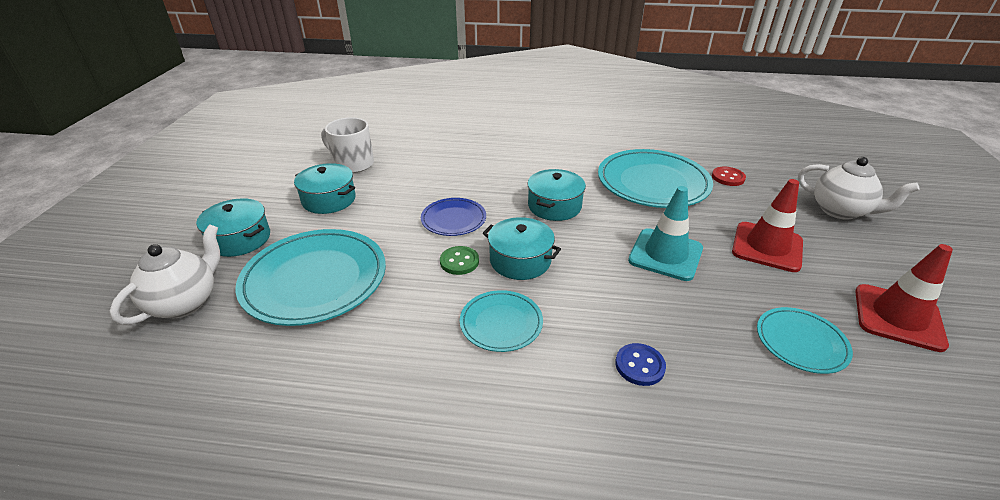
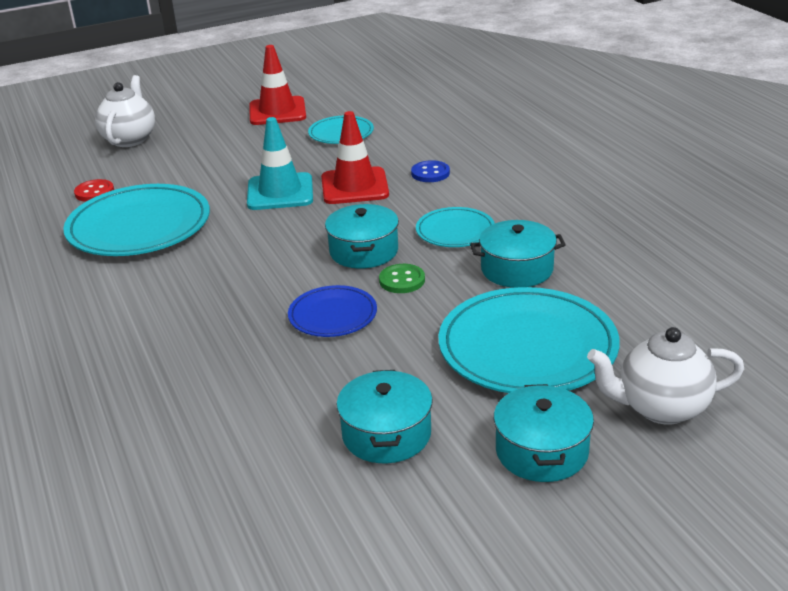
camera: 120 degrees left, 5 degrees down
(352, 163) = (269, 477): white mug -> none
(554, 206) = (244, 265): turquoise pot -> turquoise pot (517, 269)
(767, 247) = (224, 157): red traffic cone -> red traffic cone (354, 186)

